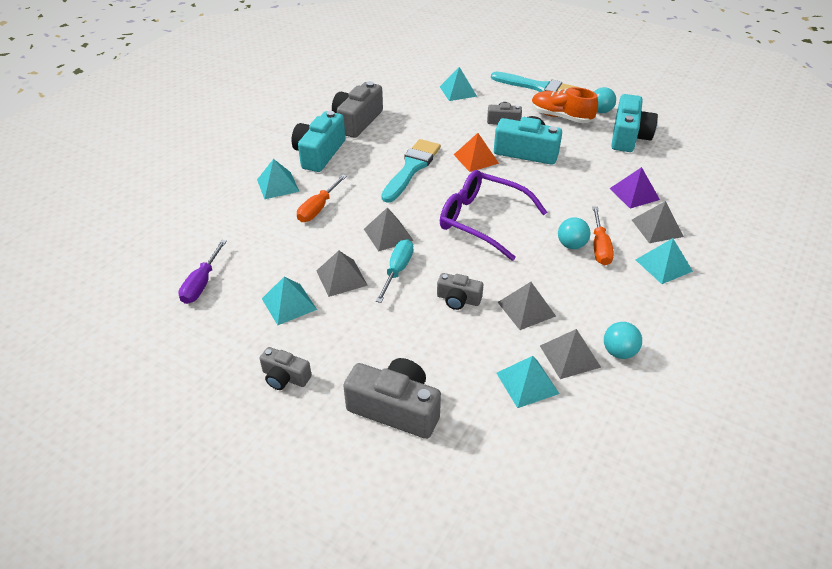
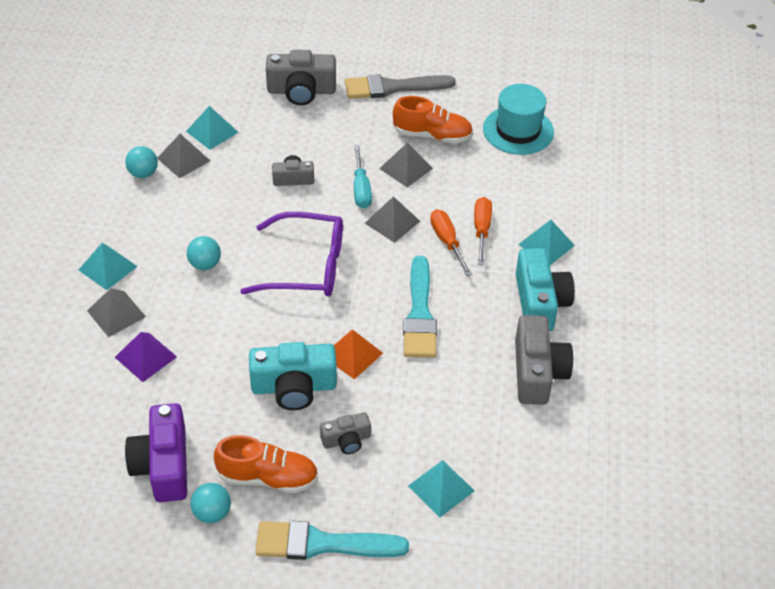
camera: 155 degrees right, 5 degrees up
(202, 283) = (518, 130): purple screwdriver -> turquoise hat
(285, 377) = (393, 87): grey camera -> grey brush
(289, 304) = (432, 135): turquoise pyramid -> orange shoe
(526, 309) = (230, 187): grey pyramid -> none
(599, 247) = (175, 270): orange screwdriver -> orange screwdriver (447, 242)
(628, 136) = (163, 465): turquoise camera -> purple camera

